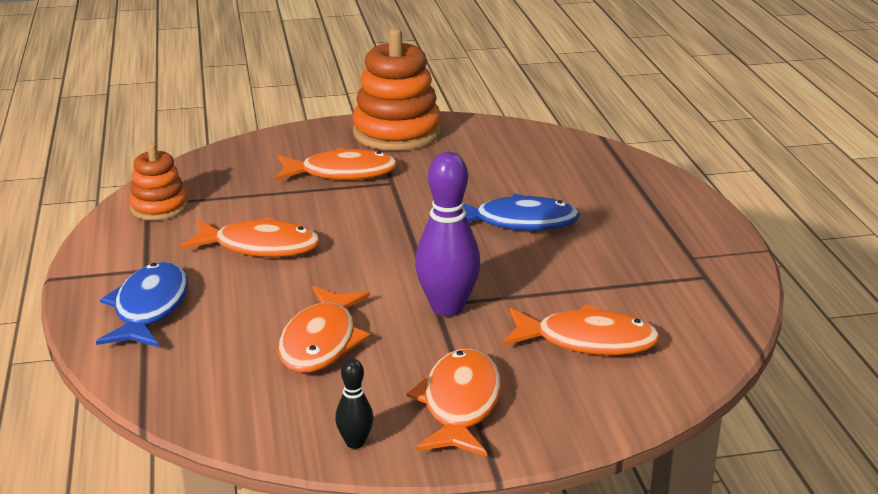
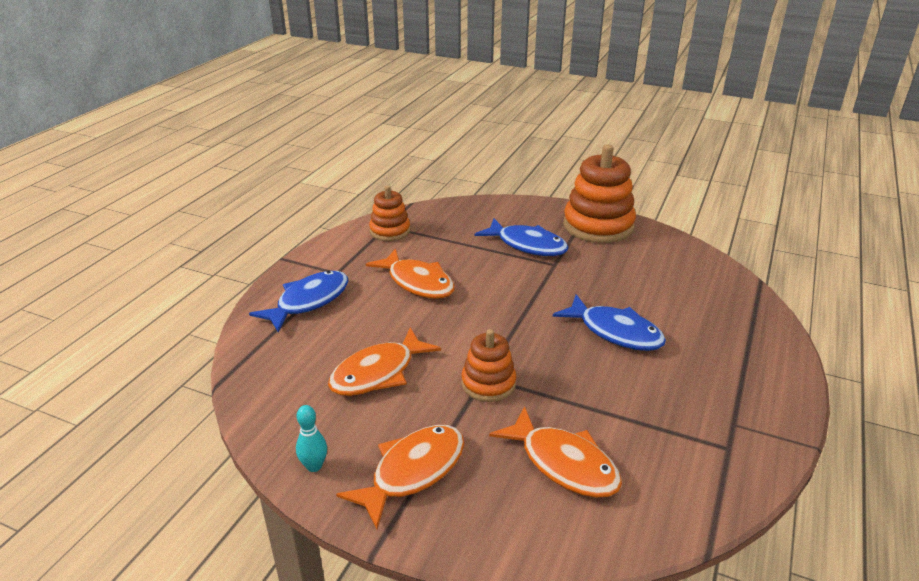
camera: 35 degrees right, 5 degrees up
(342, 173) = (527, 245): orange fish -> blue fish
(355, 443) = (314, 466): black bowling pin -> turquoise bowling pin
(447, 308) = (488, 383): purple bowling pin -> orange stacking toy

